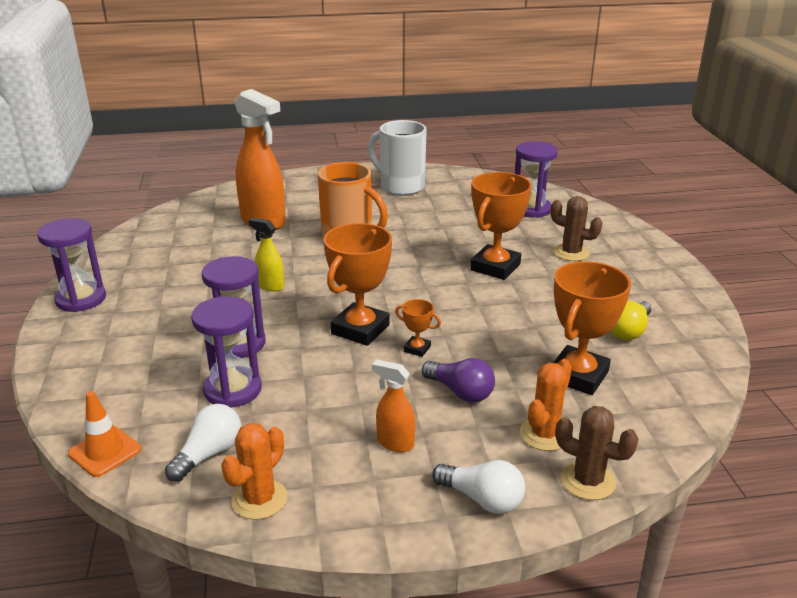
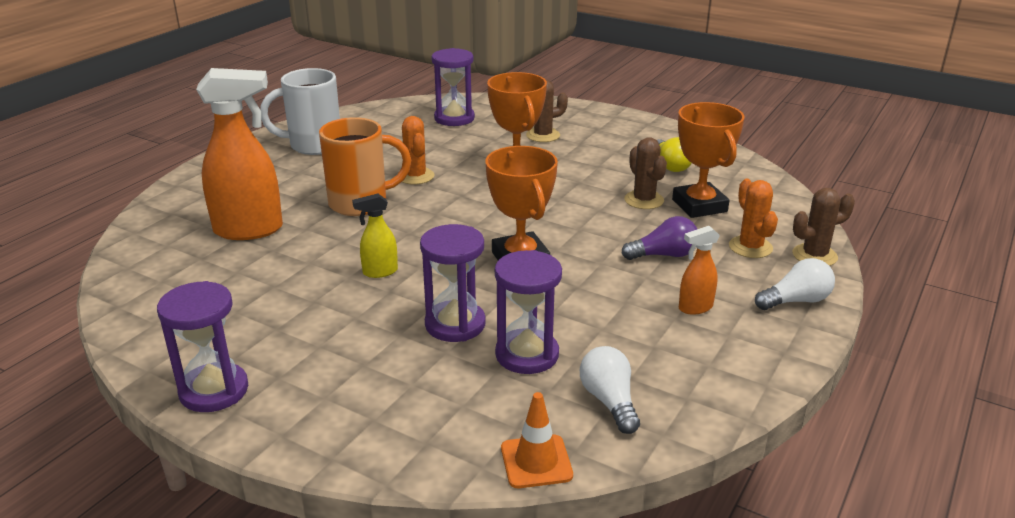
camera: 50 degrees left, 0 degrees up
(259, 499) = (700, 397): orange cactus -> orange cactus (415, 176)
(417, 349) = (584, 247): orange trophy -> none
(540, 344) = (644, 200): none -> brown cactus

